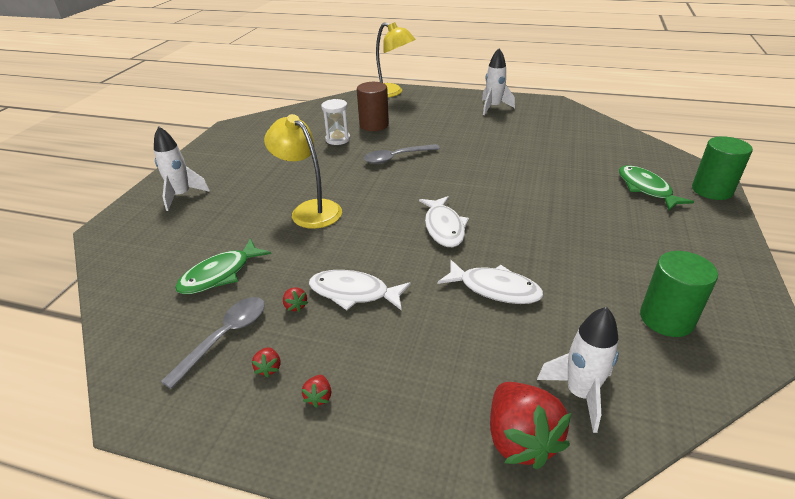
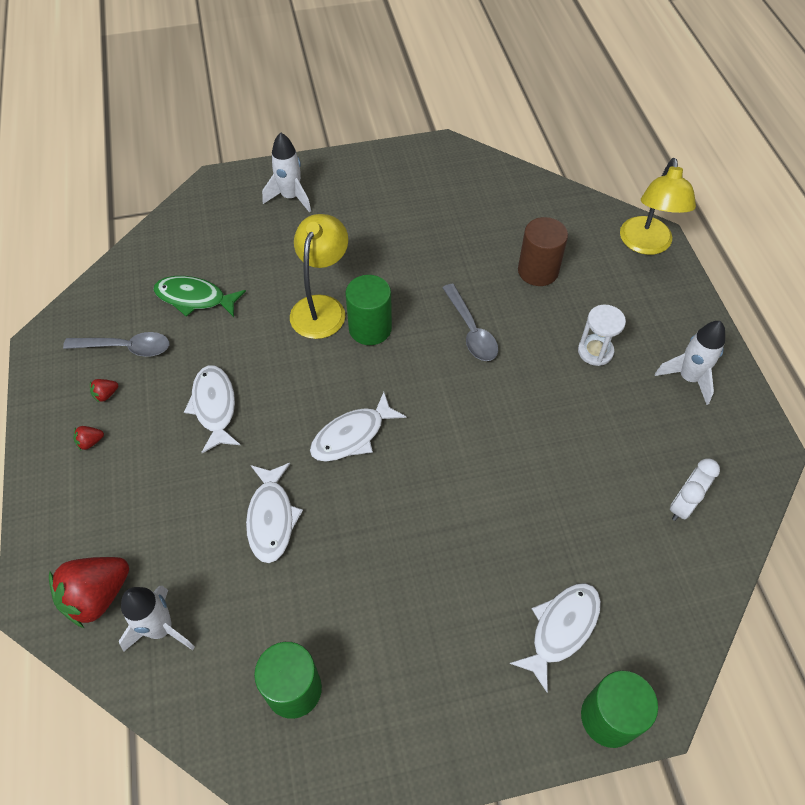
camera: 60 degrees right, 20 degrees up
(295, 306) = (180, 373): red strawberry -> none
(338, 139) = (478, 255): white hourglass -> white hourglass (595, 351)
(353, 194) = (370, 328): none -> green cylinder
(396, 158) = (471, 330): grey spoon -> grey spoon turned 150 degrees counterclockwise
(576, 131) = (682, 505): none -> white clock
(646, 189) = (561, 629): green fish -> white fish

